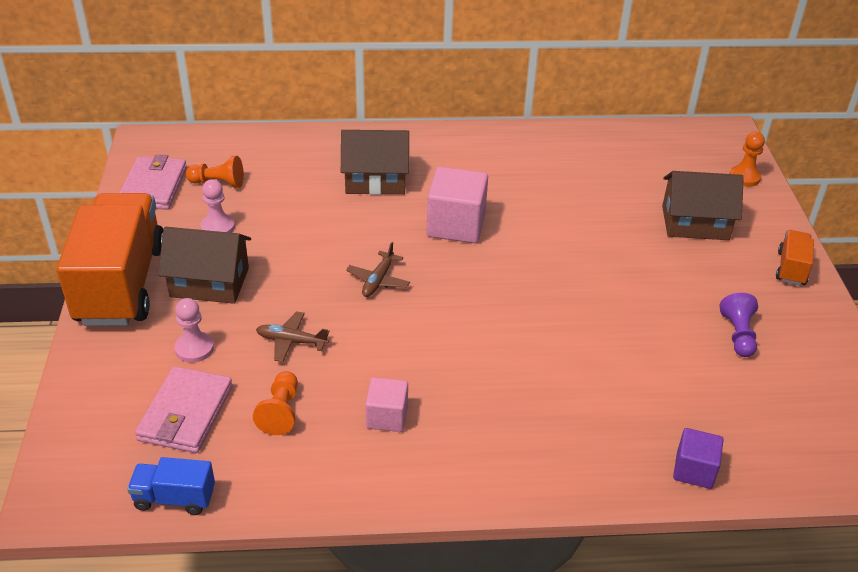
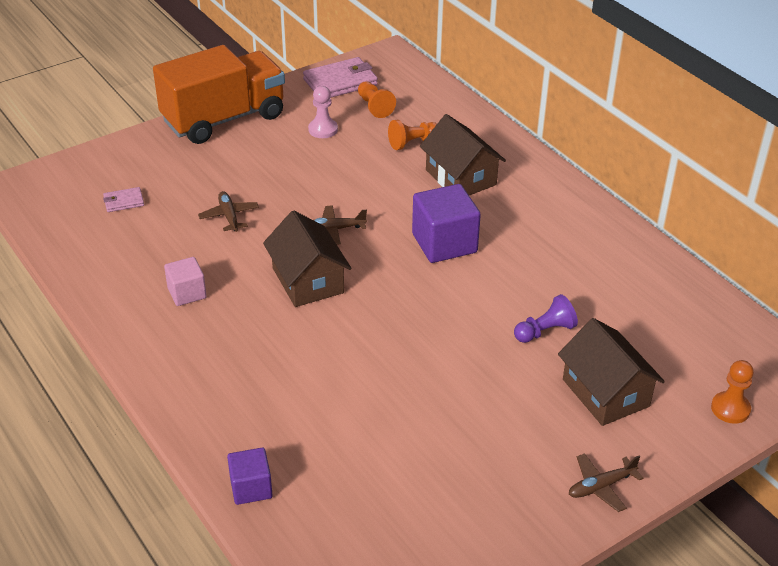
camera: 60 degrees right, 0 degrees up
(174, 498) = (48, 231): blue truck -> none
(185, 413) = (123, 201): pink wallet -> pink wallet, size x0.51
(194, 348) = (187, 177): pink pawn -> none
(209, 282) = (259, 153): brown house -> brown house (308, 280)
(280, 412) = (155, 241): orange pawn -> orange pawn (413, 143)
(456, 225) = (444, 243): pink cube -> purple cube
(738, 335) = (456, 471): purple pawn -> purple pawn (545, 331)
(791, 268) = (601, 486): orange truck -> brown plane

